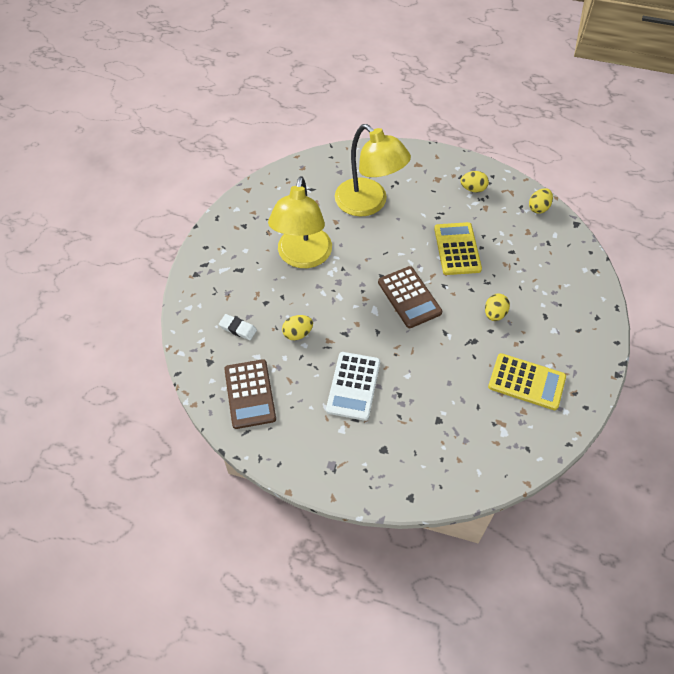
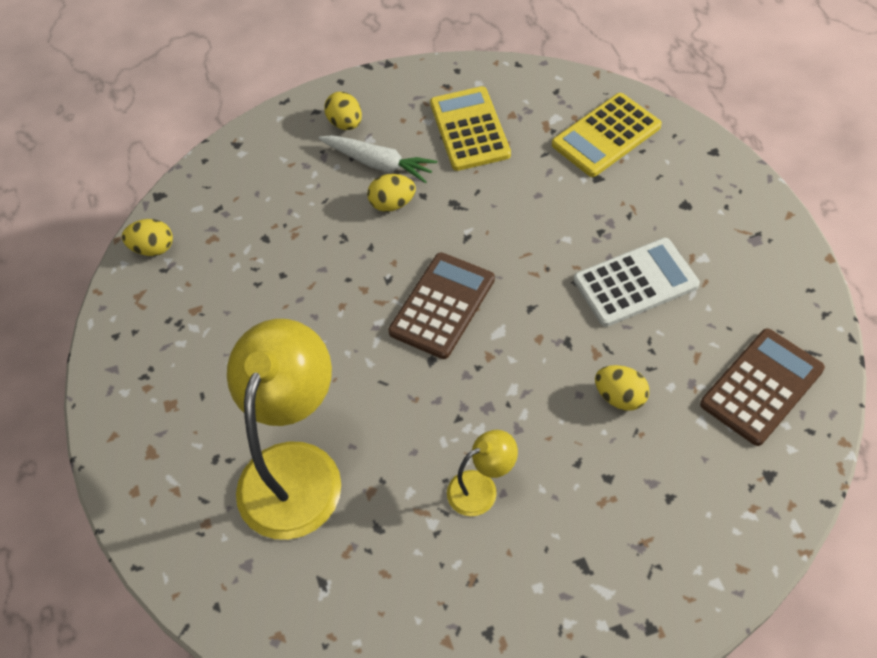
camera: 120 degrees left, 0 degrees up
(238, 328) = (684, 480): white eraser -> none
(302, 257) = (481, 488): yellow lamp -> yellow lamp, size x0.46
(457, 249) = (307, 300): yellow calculator -> yellow calculator (606, 136)
(473, 189) = (163, 345): yellow egg -> yellow egg (346, 123)
(530, 324) = (379, 163): none -> white carrot

